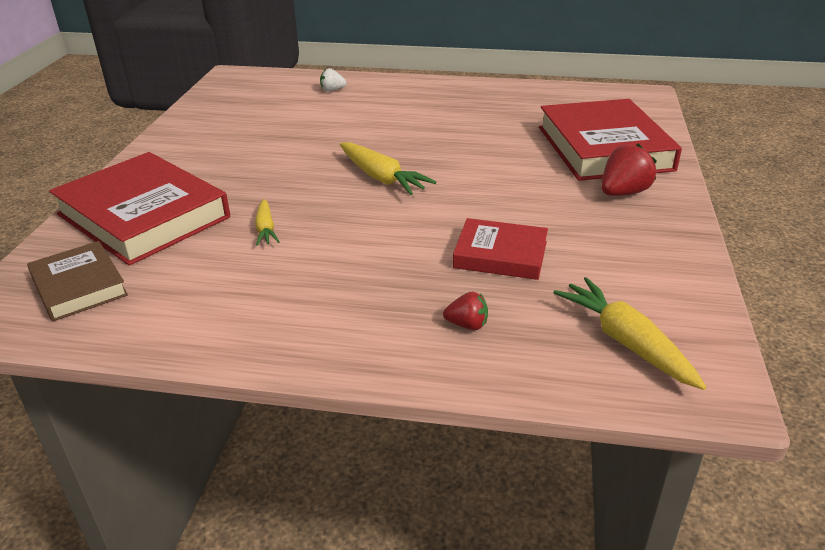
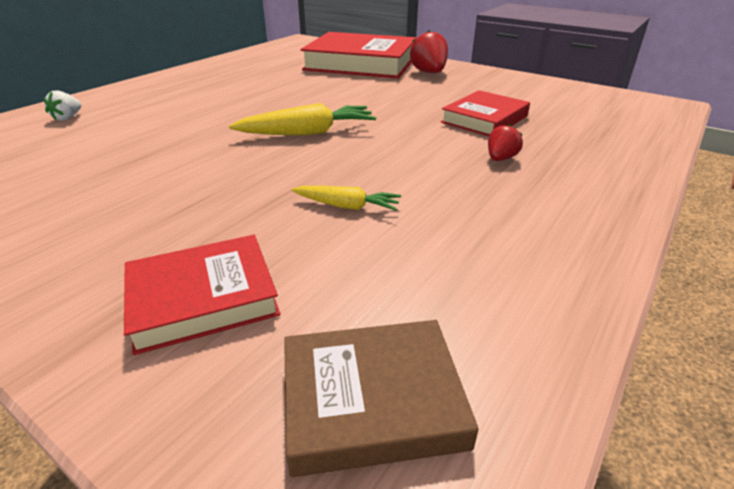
camera: 65 degrees left, 0 degrees up
(143, 216) = (203, 298): red book -> red book, size x0.55
(467, 325) = (580, 149): red strawberry -> red strawberry (500, 159)
(626, 342) = (613, 111): yellow carrot -> none

